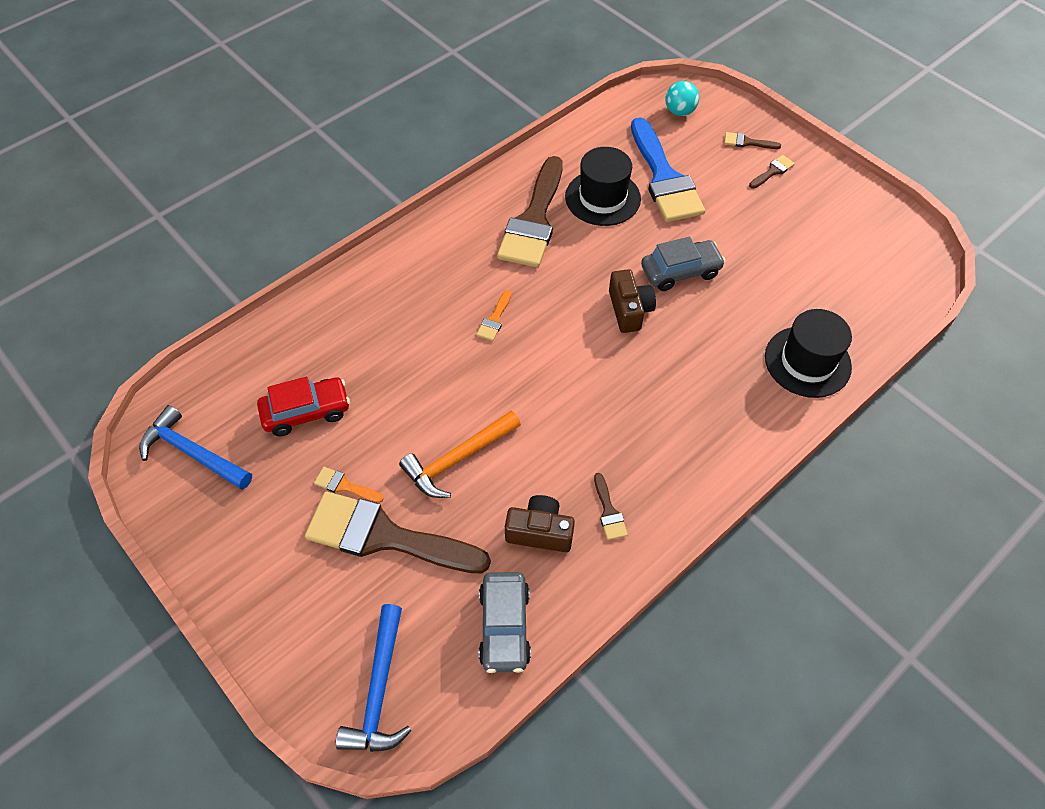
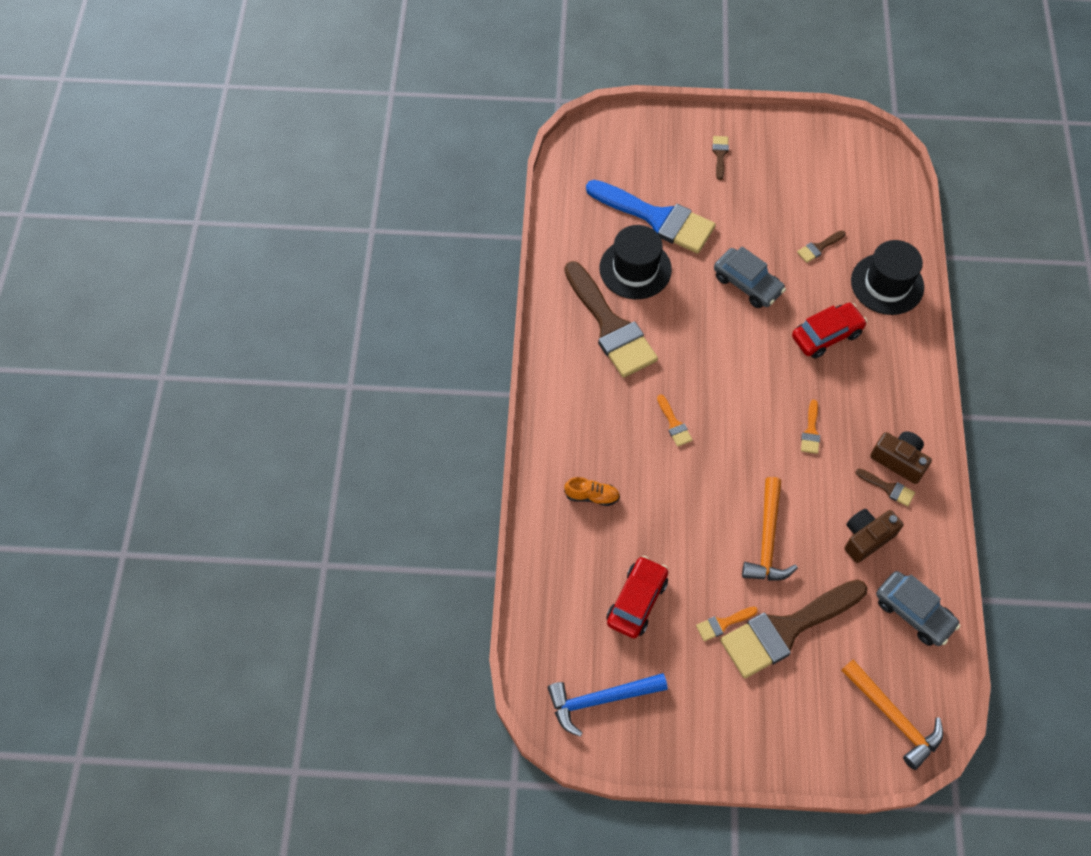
camera: 45 degrees left, 5 degrees up
(371, 316) = (592, 496): none -> orange shoe
(379, 690) = (893, 717): blue hammer -> orange hammer
(597, 413) = (811, 431): none -> orange brush
(629, 310) = (748, 340): brown camera -> brown camera (899, 460)
(679, 112) = (606, 153): turquoise ball -> none
(680, 271) = (747, 284): grey car -> grey car turned 105 degrees clockwise
(702, 357) = (826, 335): none -> red car
(747, 142) = (678, 143): brown brush -> brown brush (819, 247)

